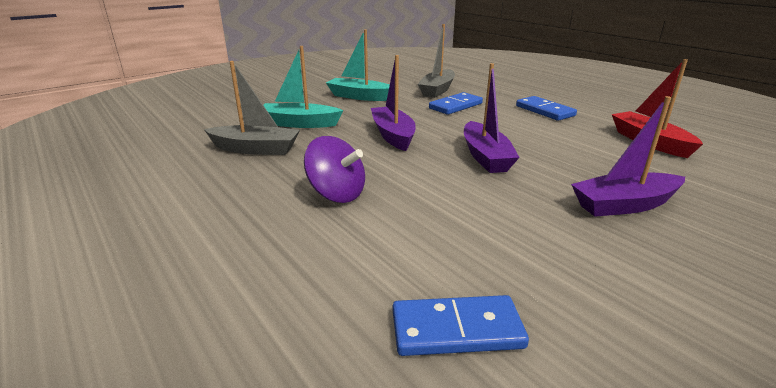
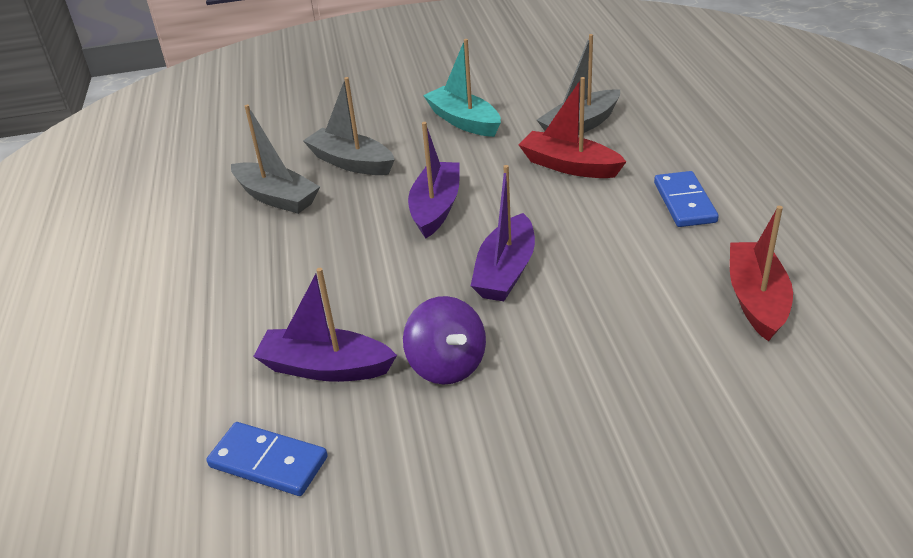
camera: 30 degrees right, 10 degrees up
(299, 124) = (351, 162): turquoise boat -> grey boat
(336, 194) = (301, 285): purple spinning top -> purple spinning top (447, 365)
(455, 106) = (569, 166): blue domino -> red boat
(624, 205) = (578, 387): purple boat -> purple boat (326, 367)

